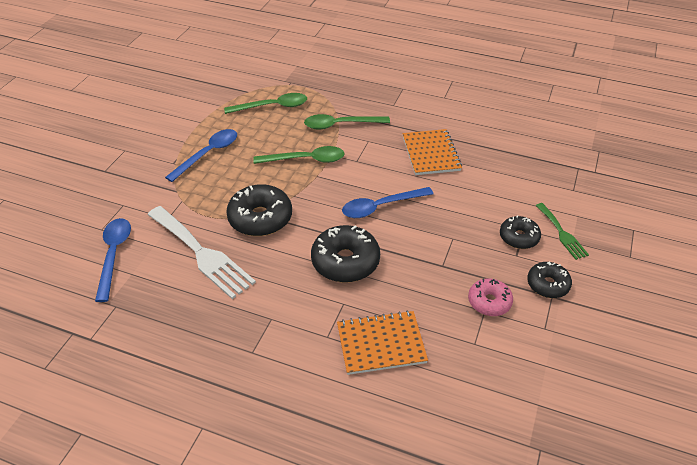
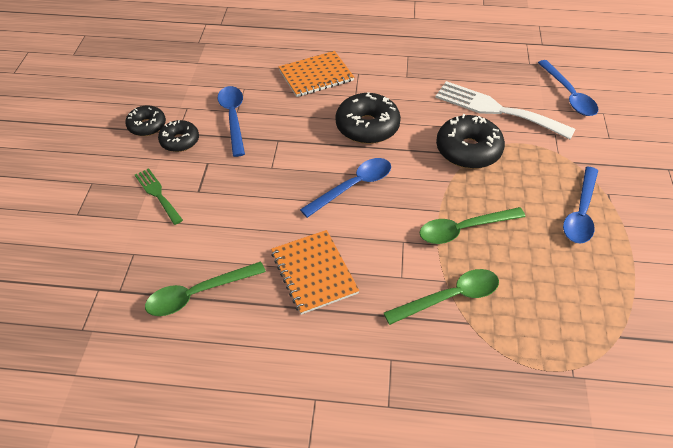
camera: 165 degrees right, 5 degrees up
(272, 107) = (563, 311): green spoon -> green spoon (198, 294)
(489, 302) = (233, 118): pink donut -> blue spoon
(519, 237) = (204, 181): black donut -> black donut (147, 126)

